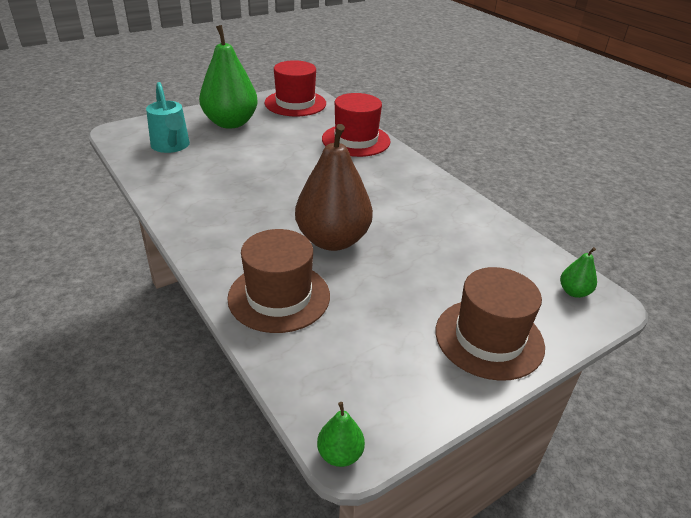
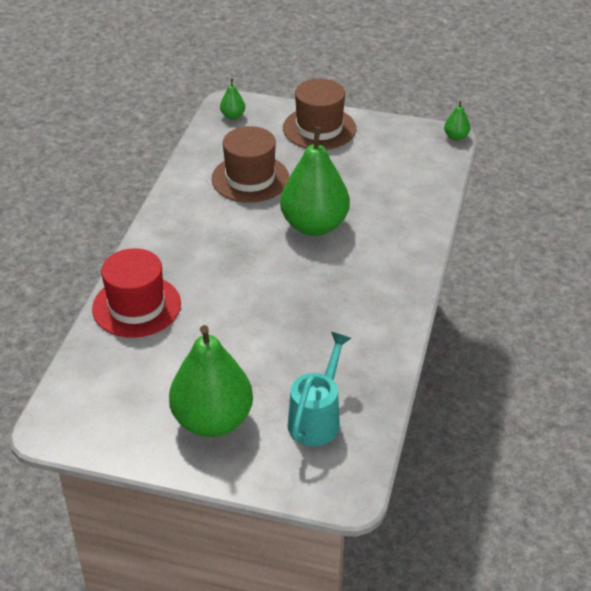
camera: 130 degrees left, 5 degrees up
(279, 296) = (399, 212): brown hat -> brown hat (250, 178)
(295, 103) = (95, 410): red hat -> none
(332, 240) = (314, 225): brown pear -> green pear

